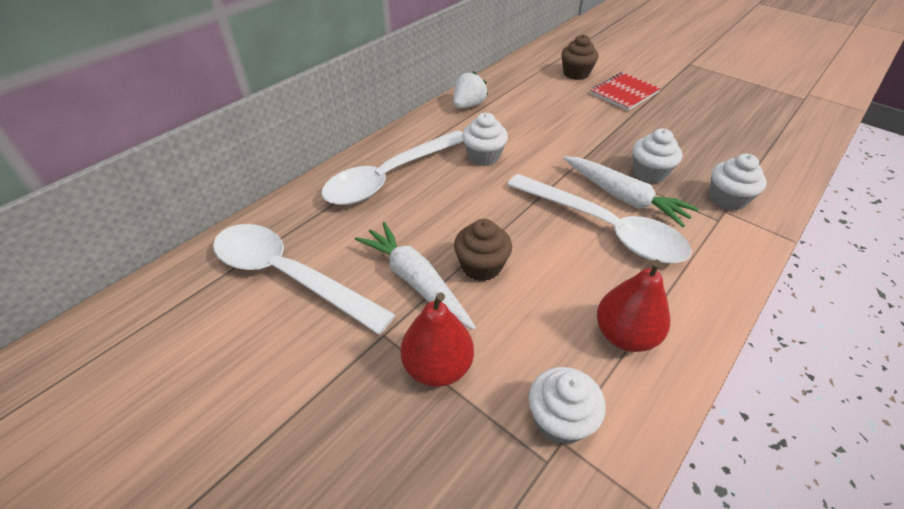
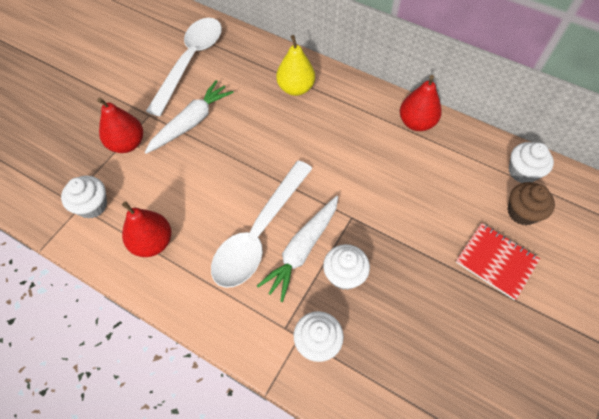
camera: 80 degrees right, 15 degrees up
(390, 177) = (295, 88): white spoon -> yellow pear
(468, 105) = (416, 123): white strawberry -> red pear
(481, 266) = (208, 156): brown cupcake -> none
(483, 156) = (337, 143): white cupcake -> white cupcake (522, 172)

